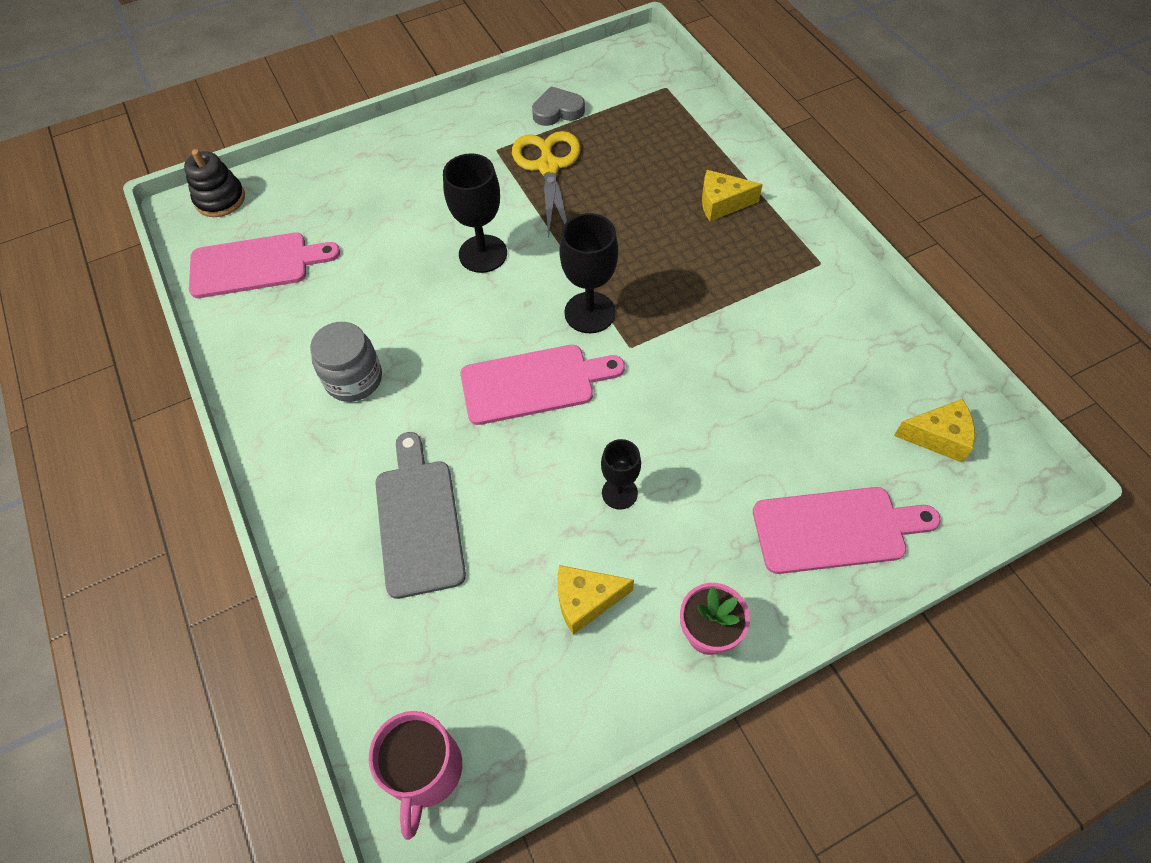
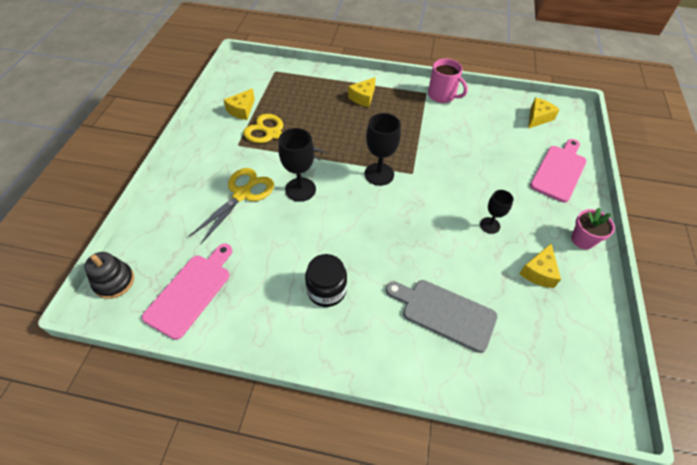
camera: 55 degrees left, 5 degrees down
(354, 379) = (326, 290): grey jar -> black jar
(423, 209) = (242, 194): none -> yellow scissors
(425, 771) = (594, 394): pink mug -> pink mug (442, 95)
(534, 384) = (401, 218): pink cutting board -> none
(557, 111) = (242, 110): grey heart -> yellow cheese

